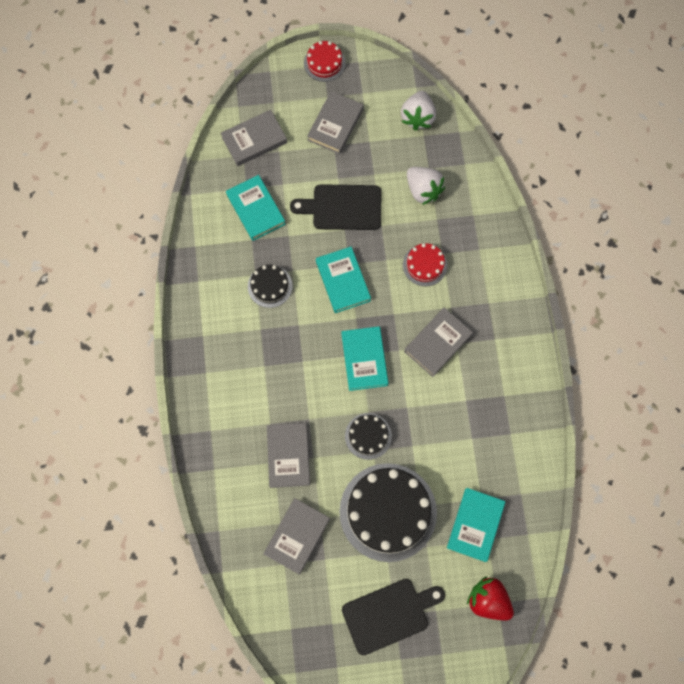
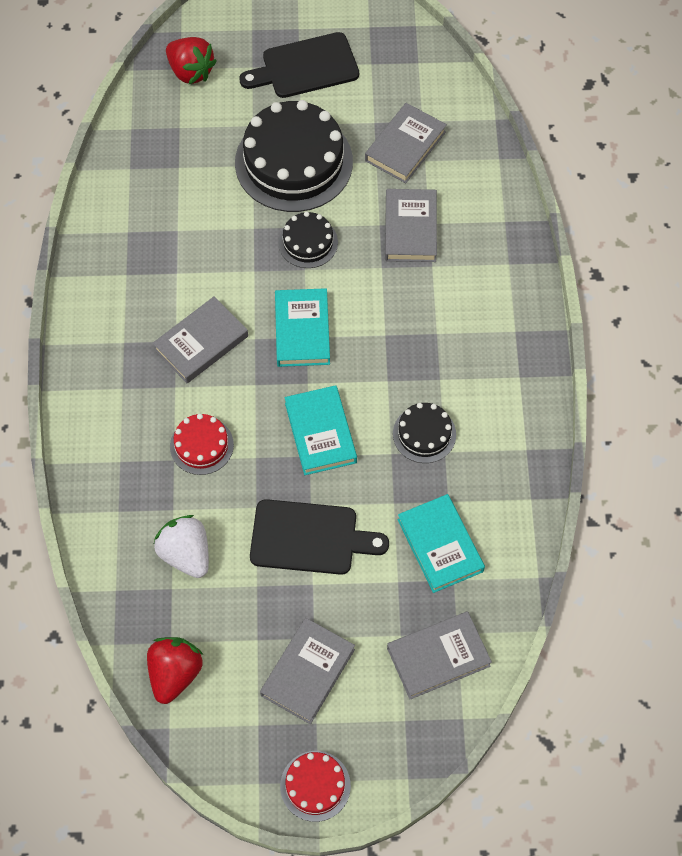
camera: 175 degrees left, 10 degrees down
(417, 117) = (175, 674): white strawberry -> red strawberry
(475, 525) = (191, 142): turquoise book -> none

